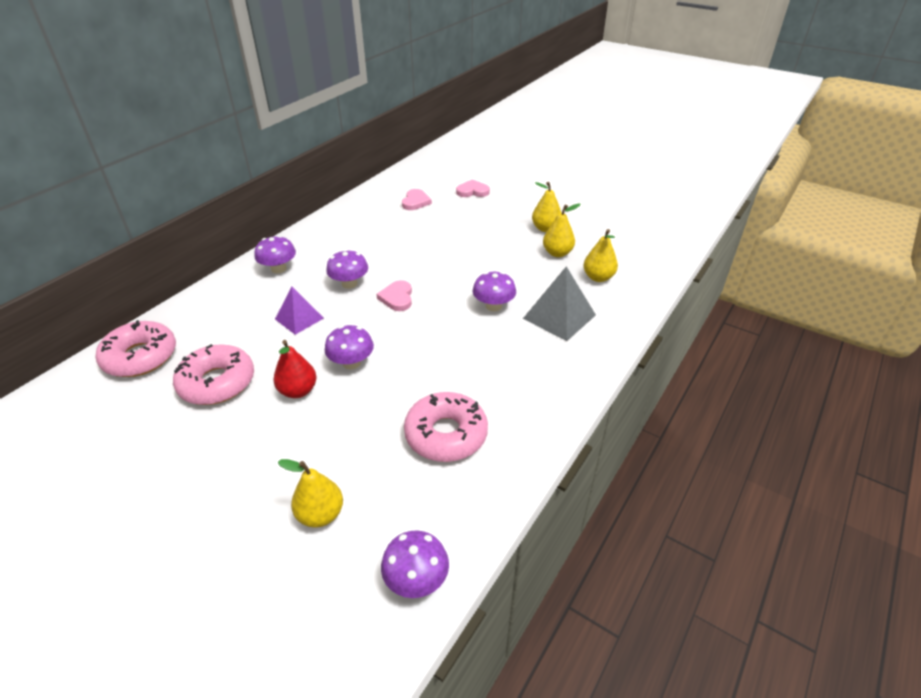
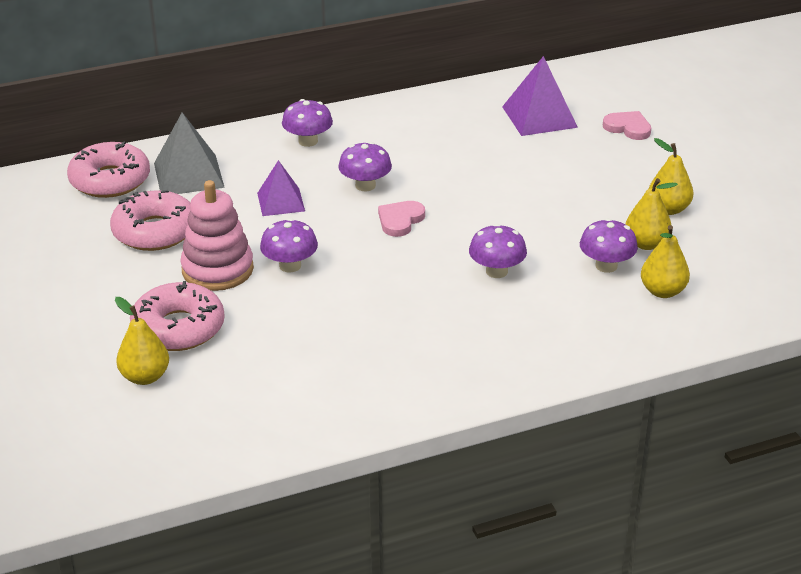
camera: 35 degrees right, 5 degrees down
(298, 391) = (217, 270): red pear -> pink stacking toy
(415, 202) = (539, 117): pink heart -> purple pyramid
(416, 579) = (174, 459): purple mushroom -> purple mushroom (606, 266)
(446, 434) = (313, 367): pink donut -> pink donut (178, 328)
(559, 316) = (559, 313): grey pyramid -> grey pyramid (188, 175)

